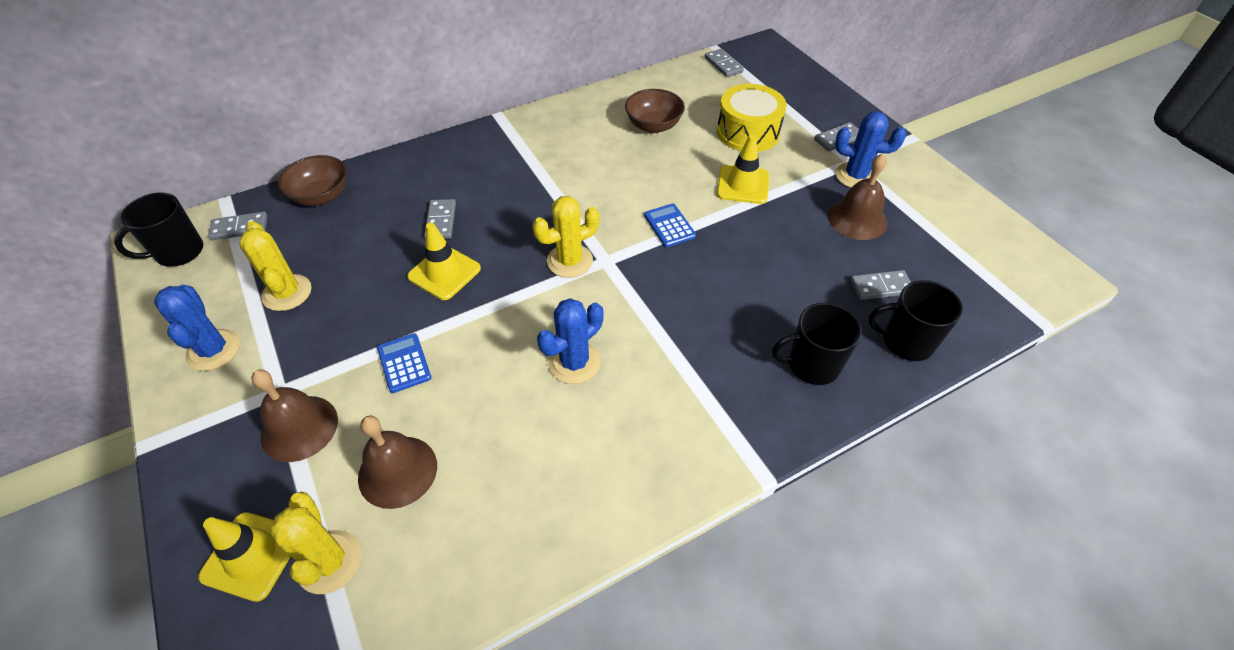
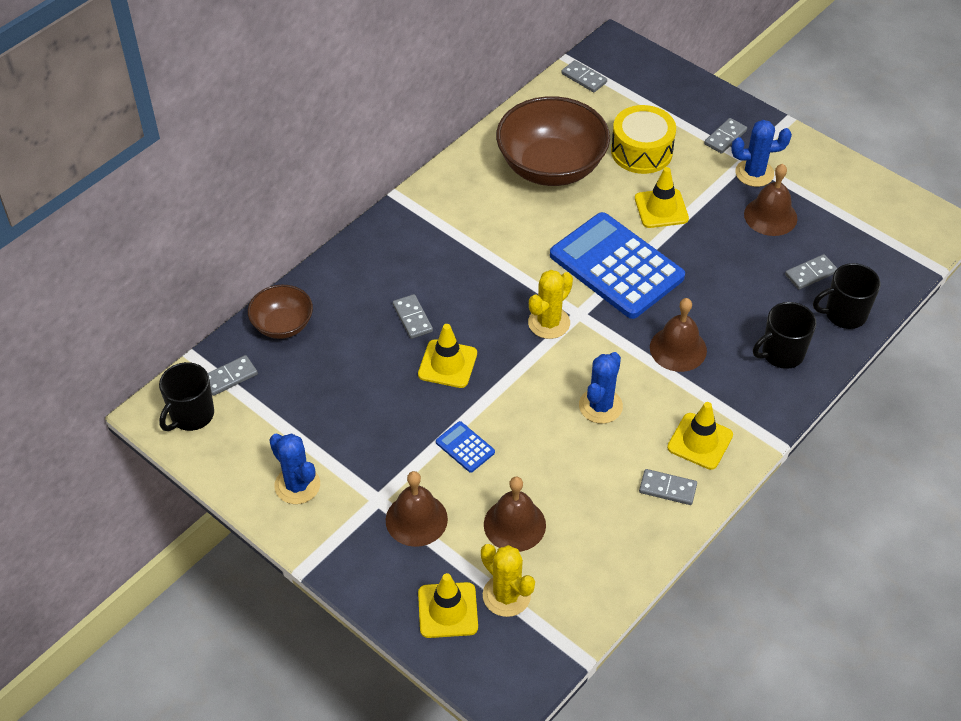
camera: 20 degrees left, 0 degrees up
(287, 293) = (322, 421): yellow cactus -> none
(598, 487) = (667, 489): none -> grey domino
(653, 125) = (551, 167): brown bowl -> brown bowl, size x1.90
(667, 440) = (700, 441): none -> yellow traffic cone
(669, 226) = (616, 266): blue calculator -> blue calculator, size x2.48
(693, 325) = (678, 349): none -> brown bell

